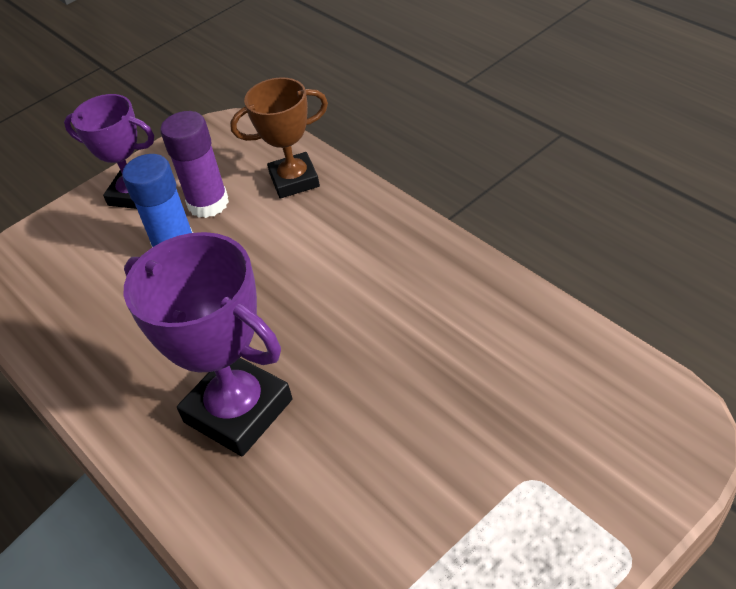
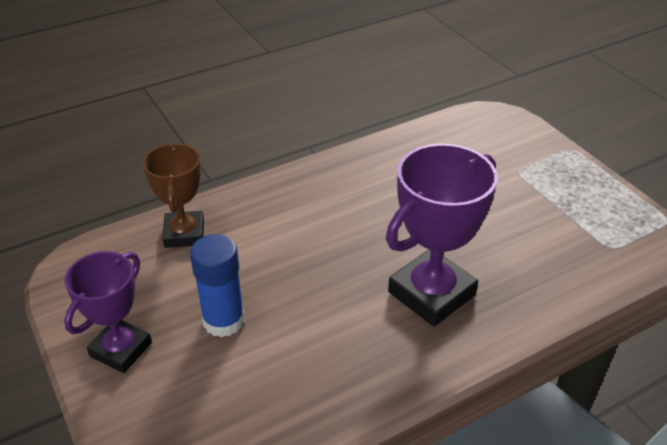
camera: 85 degrees left, 5 degrees down
(208, 203) = (176, 293): purple glue stick -> none

